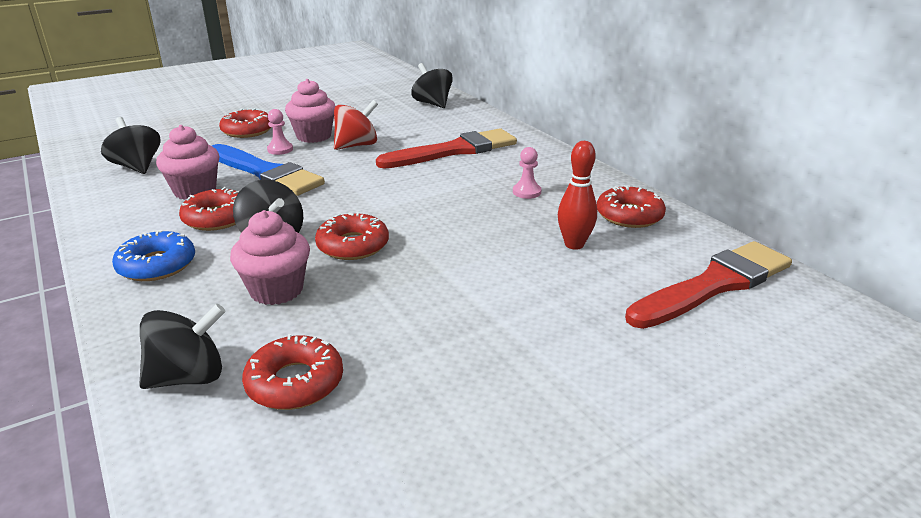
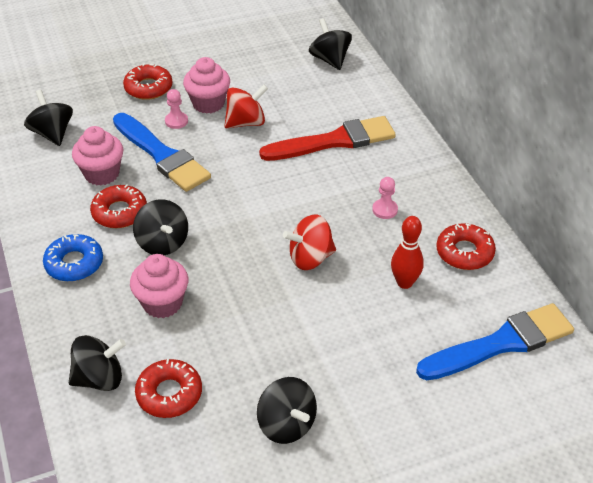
camera: 10 degrees right, 15 degrees up
(353, 245) = (225, 260): red donut -> none
(455, 235) = (310, 258): none -> red spinning top
(474, 398) = (286, 425): none -> black spinning top
(714, 285) = (500, 343): red brush -> blue brush

